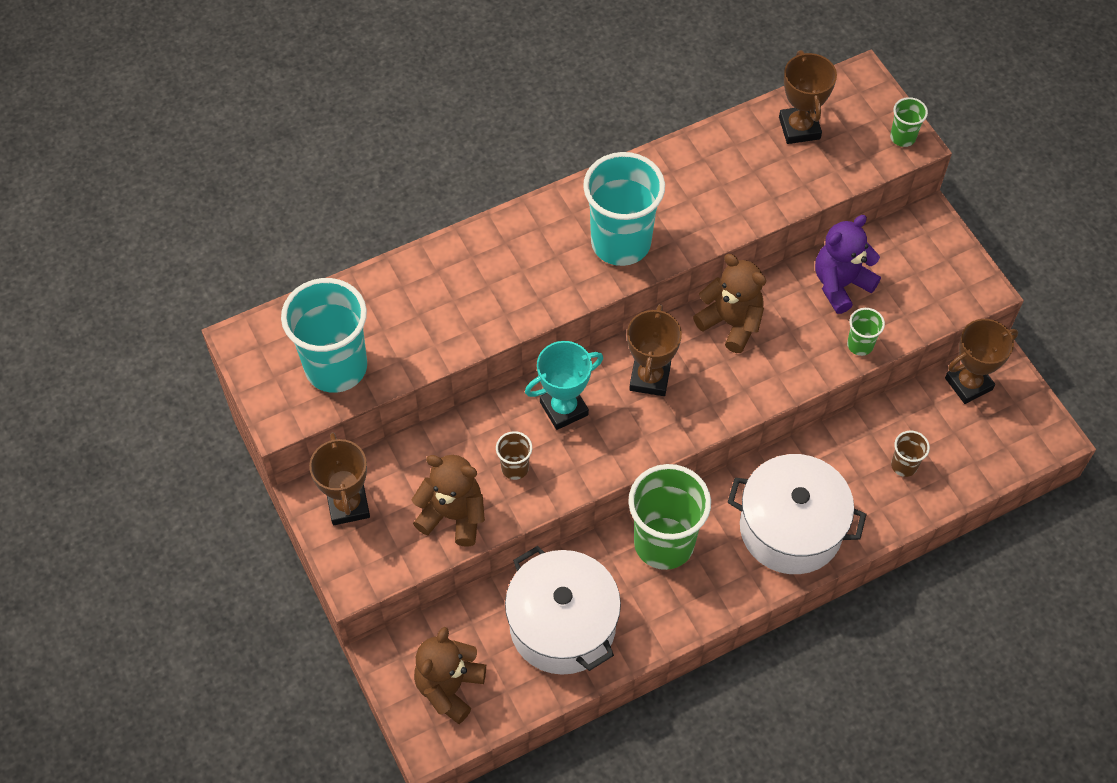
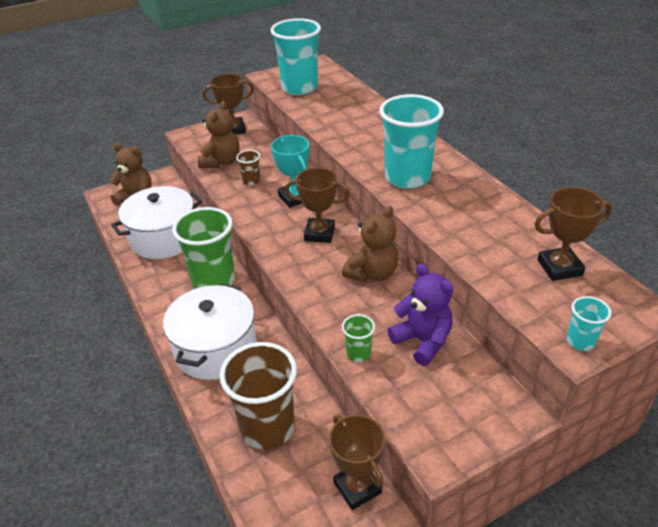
camera: 90 degrees right, 20 degrees down
(902, 137) = (580, 341): green cup -> turquoise cup
(904, 465) = (267, 428): brown cup -> brown cup, size x2.23

